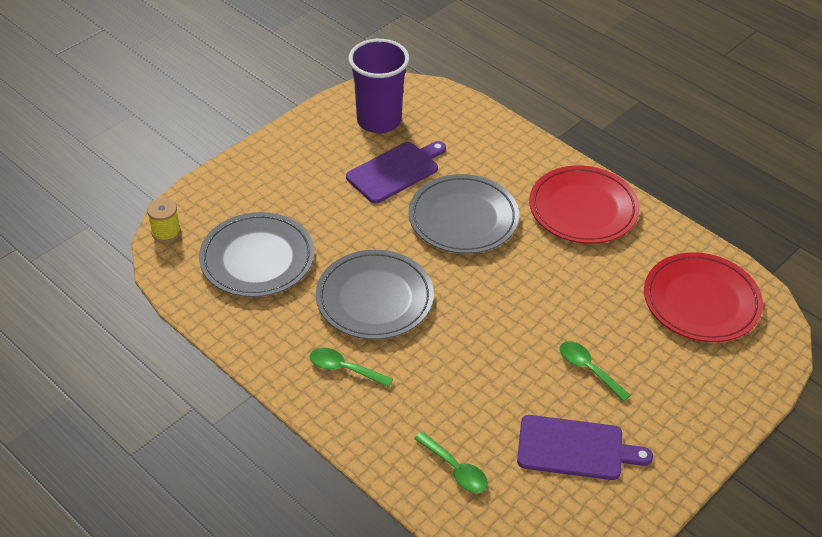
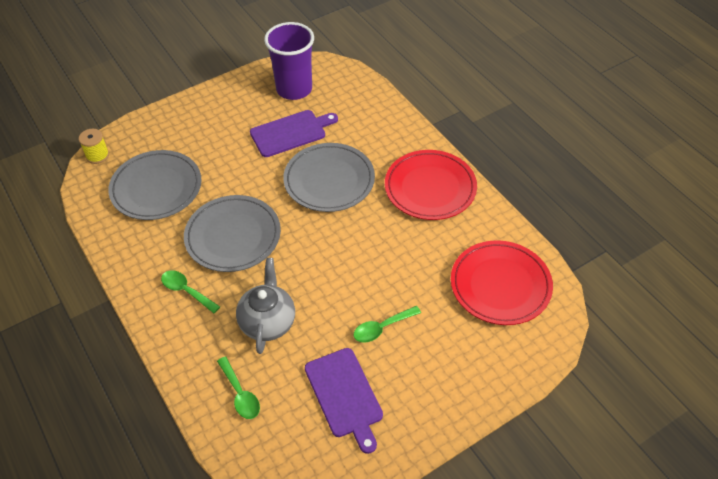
camera: 15 degrees right, 5 degrees up
(455, 386) = (268, 322): none -> grey teapot
(575, 448) = (345, 395): purple cutting board -> purple cutting board turned 45 degrees clockwise
(588, 369) = (382, 328): green spoon -> green spoon turned 90 degrees counterclockwise

